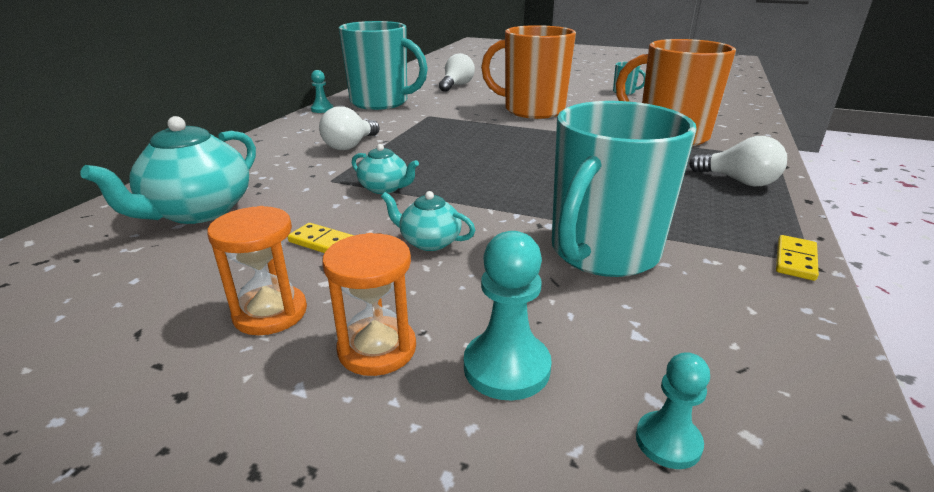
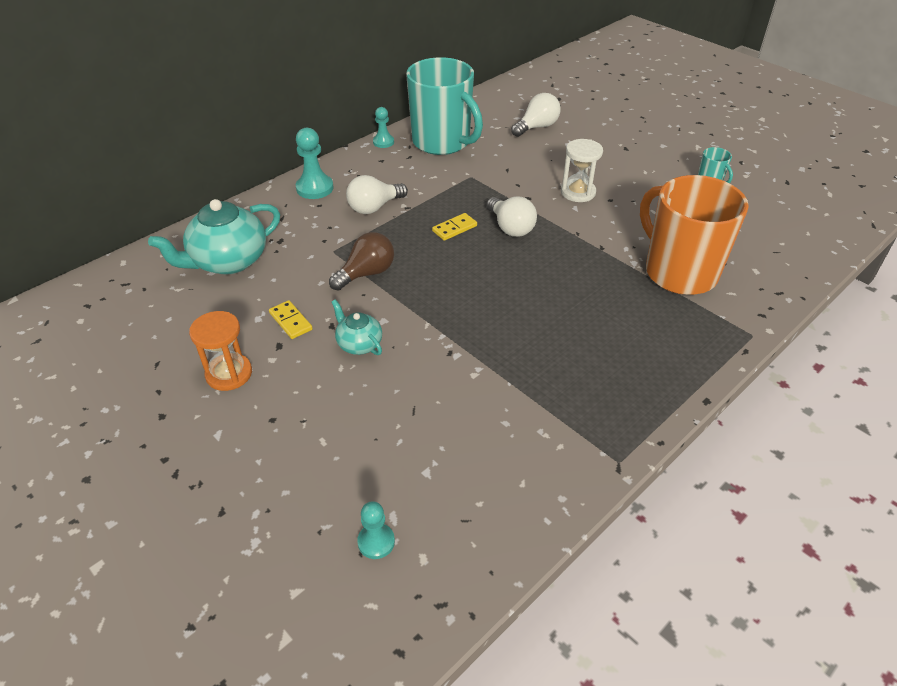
camera: 25 degrees right, 15 degrees up
(377, 349) = (270, 423): orange hourglass -> none
(385, 188) = (366, 273): turquoise teapot -> brown light bulb
(506, 367) = (330, 463): turquoise pawn -> turquoise pawn (315, 188)
(532, 110) = (578, 192): orange mug -> white hourglass
(603, 252) = (471, 396): turquoise mug -> none
(738, 181) = (670, 357): white light bulb -> white light bulb (510, 228)
(795, 260) = (609, 455): yellow domino -> yellow domino (454, 228)

